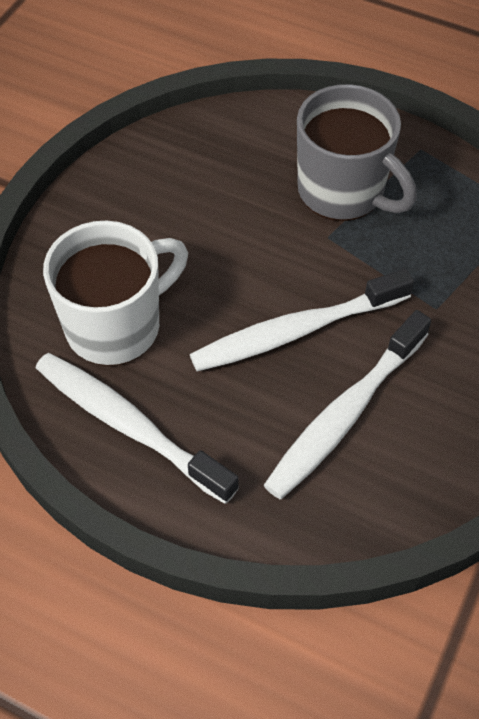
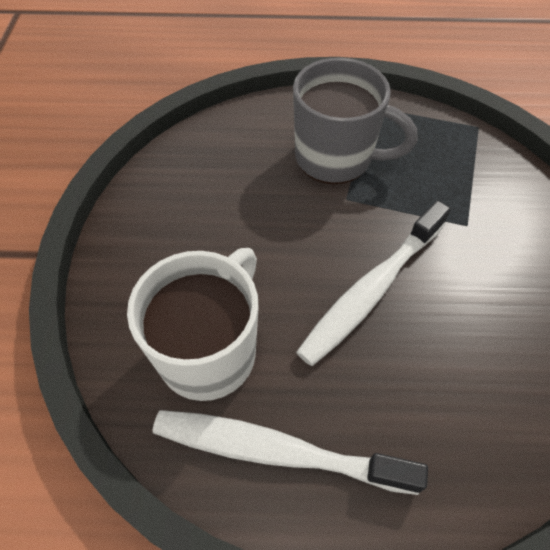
camera: 25 degrees left, 0 degrees up
(344, 414) = (460, 349): white toothbrush -> none

